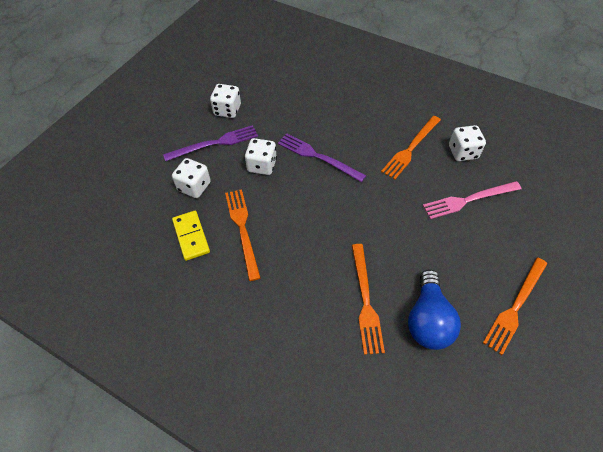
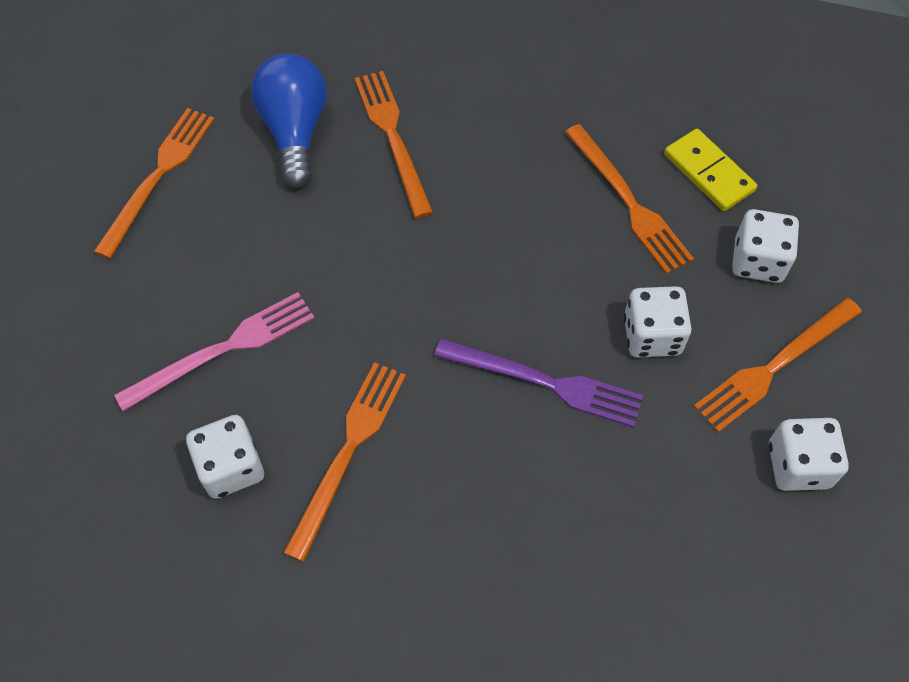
camera: 165 degrees right, 5 degrees up
(215, 143) = (774, 366): purple fork -> orange fork

